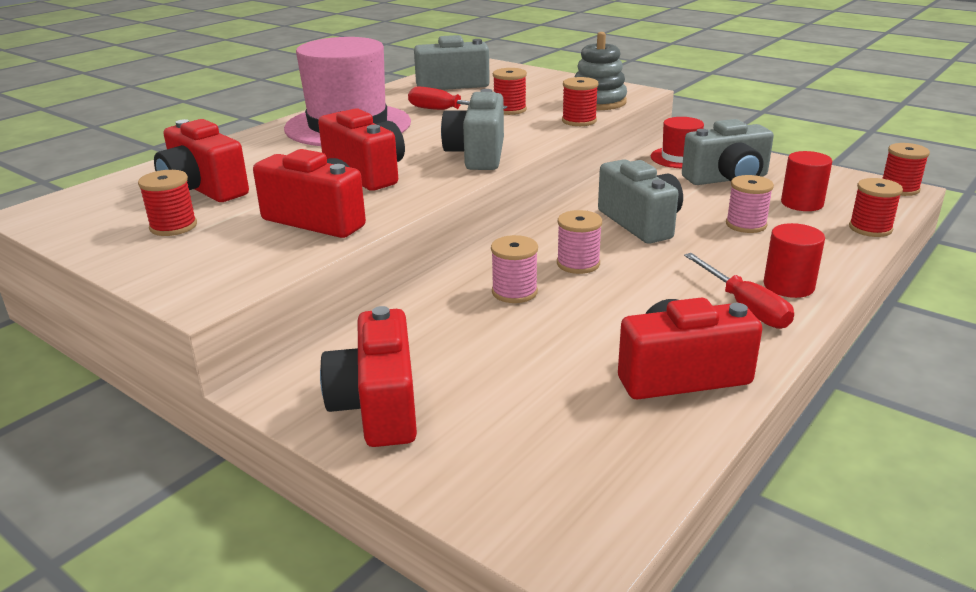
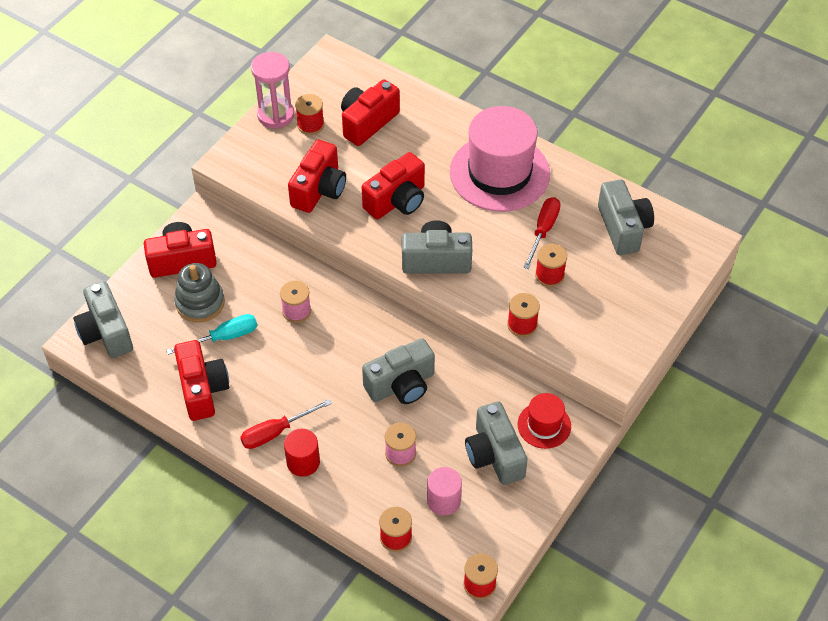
camera: 85 degrees right, 25 degrees up
(124, 253) = (275, 115): none -> pink hourglass
(553, 507) = (106, 332): none -> grey camera
(566, 355) = (224, 337): none -> turquoise screwdriver
(578, 264) = (335, 345): pink spool -> none
(598, 102) = (578, 340): grey stacking toy -> grey stacking toy (200, 303)
(802, 203) = (443, 500): red cylinder -> pink cylinder

